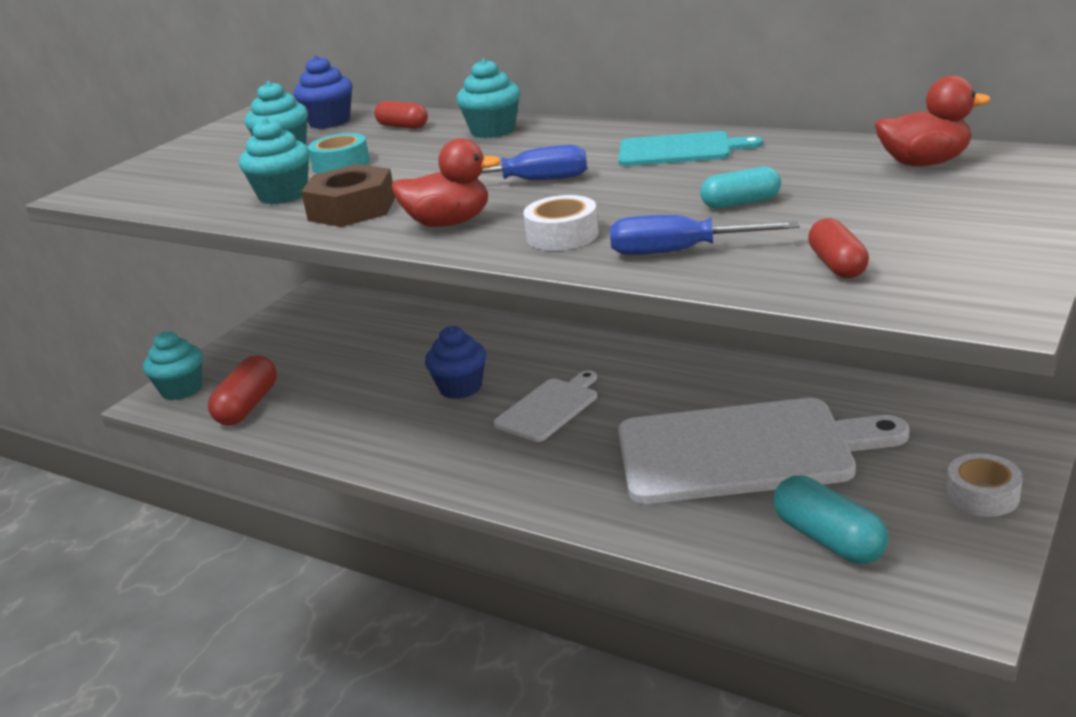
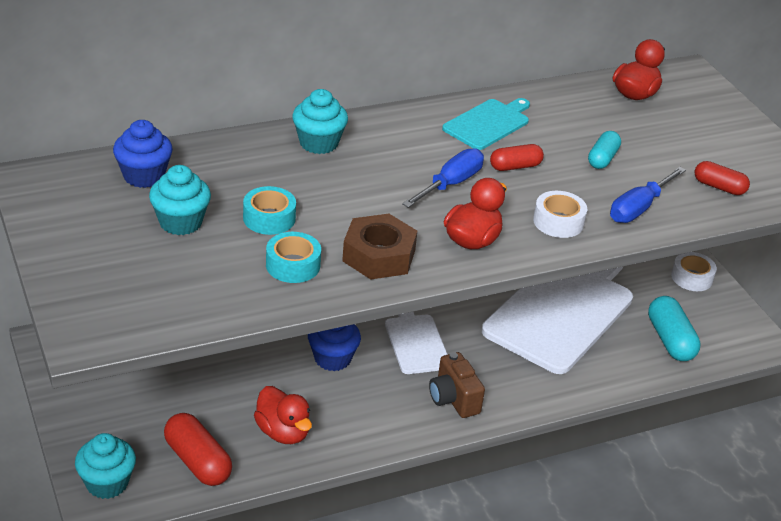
camera: 60 degrees left, 10 degrees up
(283, 195) = (293, 265): turquoise cupcake -> turquoise tape
(330, 418) = (283, 432): none -> red duck
(403, 126) = (230, 161): red capsule -> red capsule (515, 166)
(495, 466) = (453, 399): none -> brown camera
(828, 539) = (670, 340): turquoise capsule -> turquoise capsule turned 75 degrees clockwise

